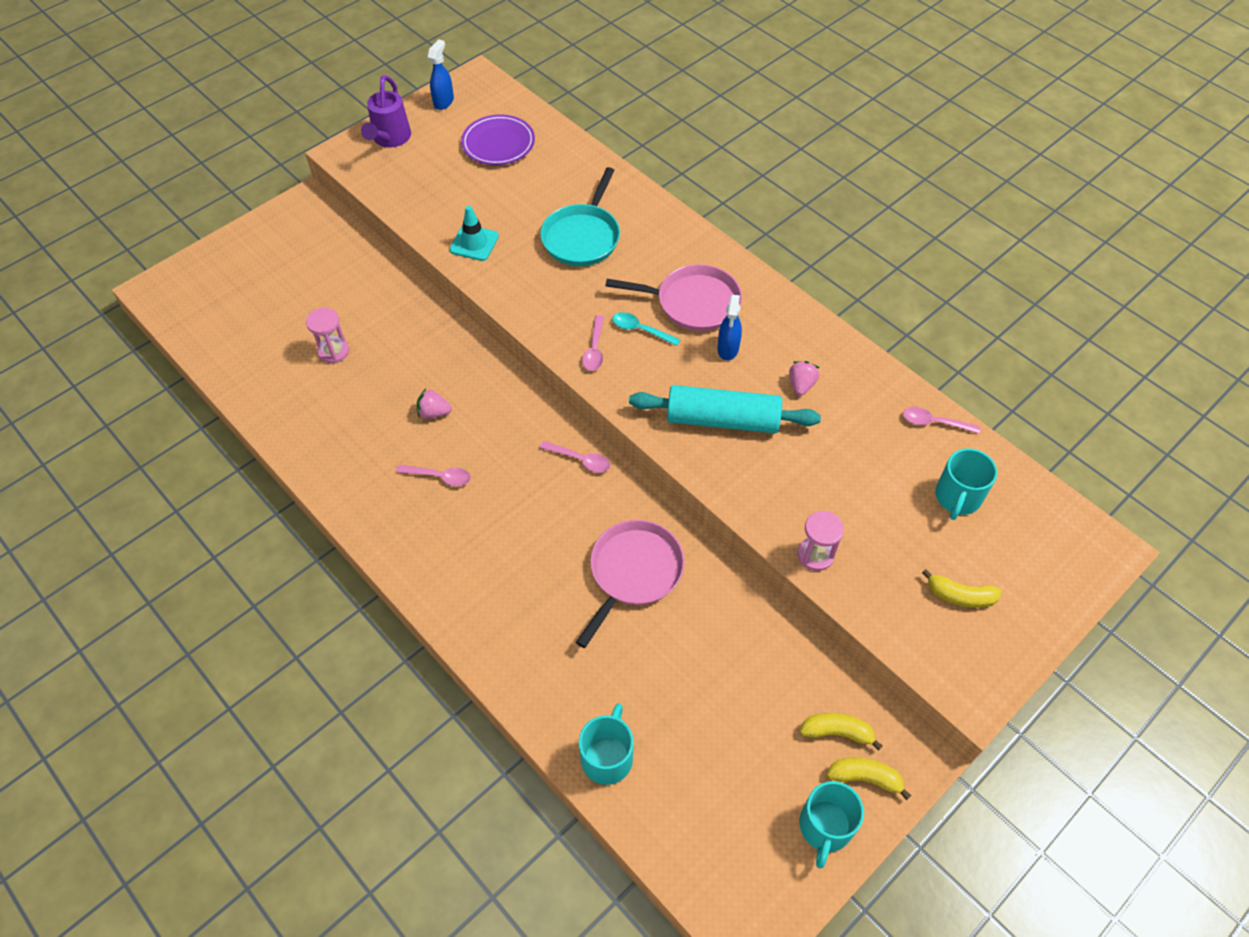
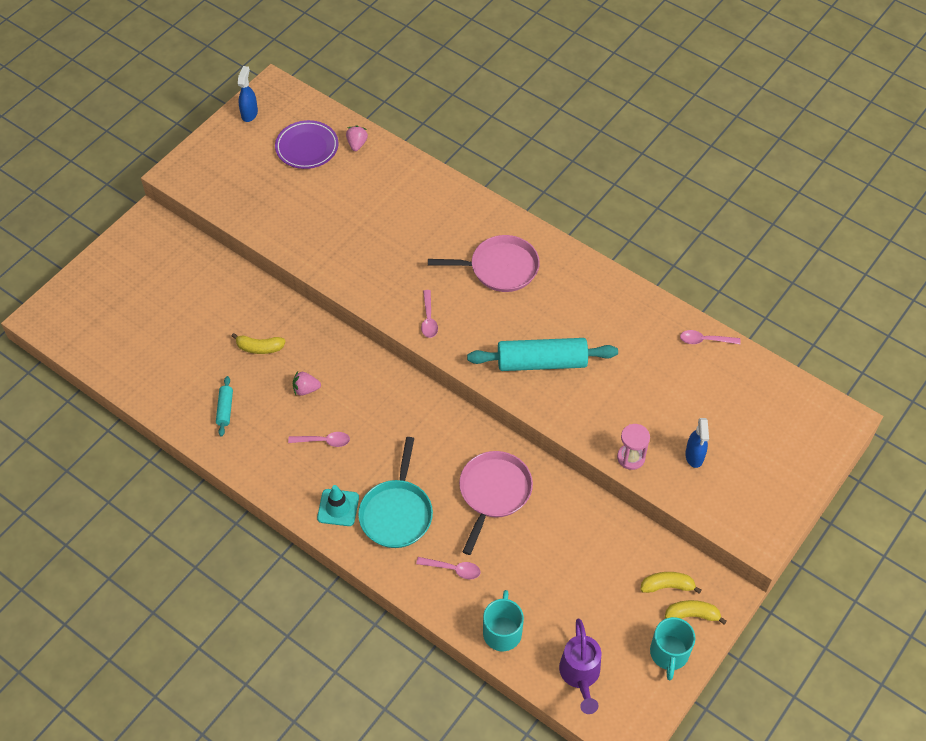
camera: 10 degrees left, 0 degrees up
(333, 351) = (209, 350): pink hourglass -> none
(333, 422) = (225, 409): none -> turquoise rolling pin
(390, 139) = (212, 155): purple watering can -> purple watering can (580, 675)
(474, 243) = (308, 241): turquoise traffic cone -> turquoise traffic cone (338, 507)
(580, 460) = (433, 410): pink spoon -> pink spoon (453, 569)
(582, 237) = (397, 223): turquoise pan -> turquoise pan (397, 513)
(641, 330) = (462, 297): turquoise spoon -> none
(728, 349) = (535, 303): blue spray bottle -> blue spray bottle (694, 456)
(801, 385) = (598, 325): pink strawberry -> pink strawberry (357, 144)
(957, 497) = (730, 397): turquoise mug -> none
(959, 596) = (741, 471): yellow banana -> yellow banana (259, 348)

